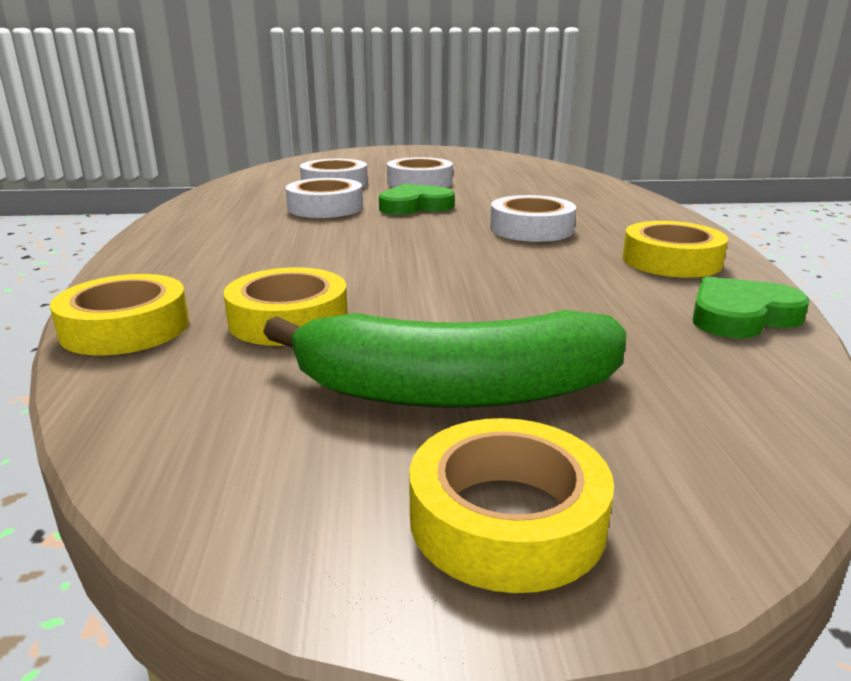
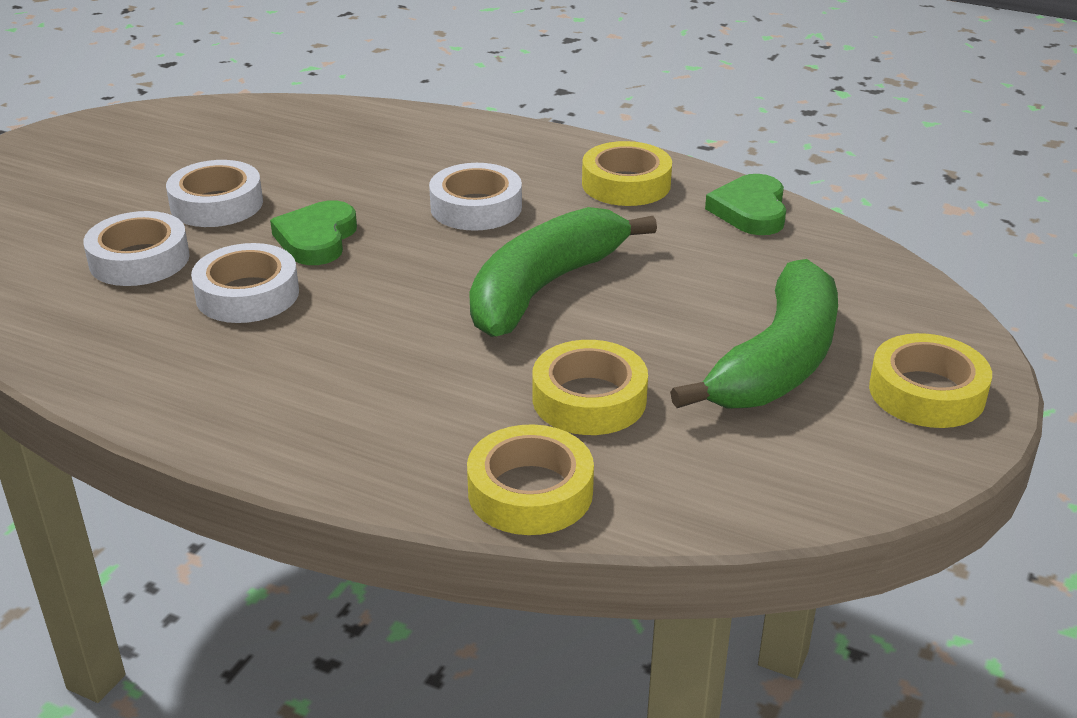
camera: 60 degrees left, 10 degrees up
(447, 270) = (543, 288): none -> green banana

